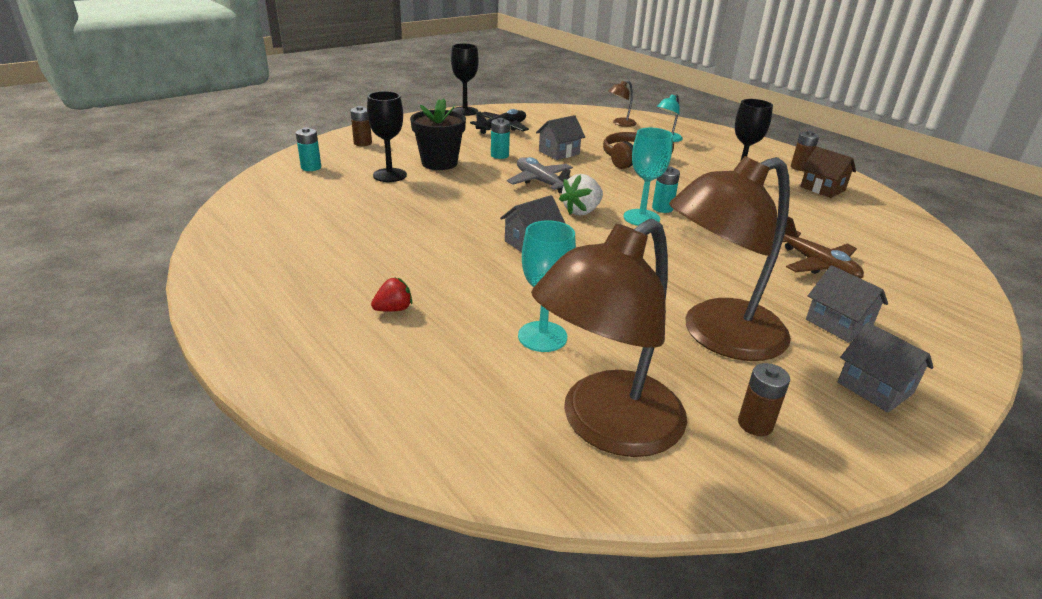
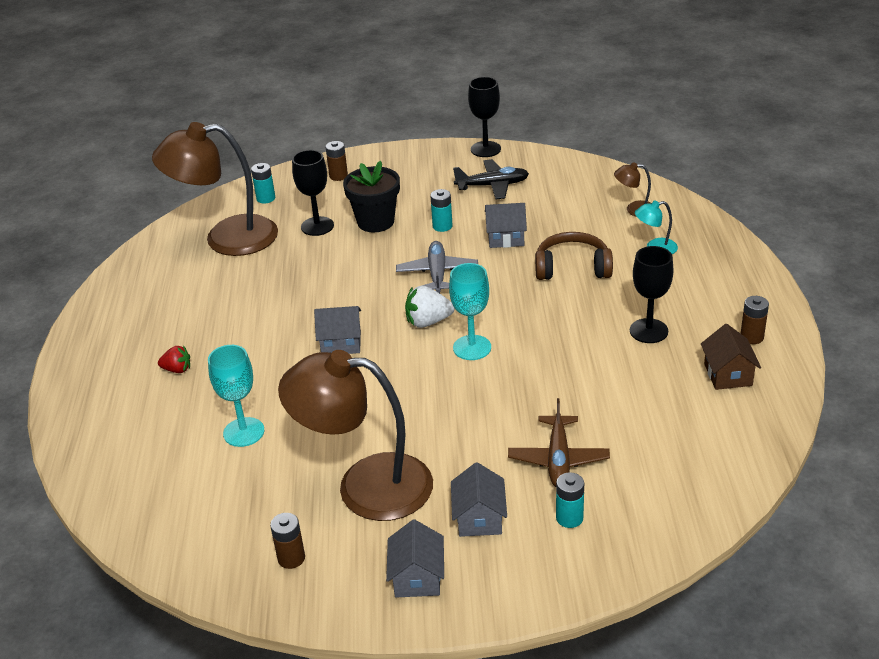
camera: 40 degrees right, 5 degrees up
(606, 426) = (200, 514): brown lamp -> brown lamp (226, 238)
(662, 208) = (508, 343): turquoise battery -> turquoise battery (569, 518)

